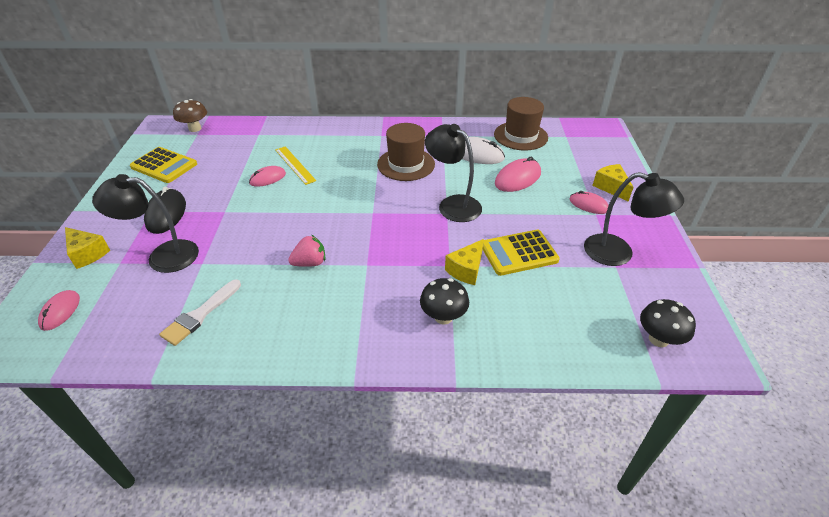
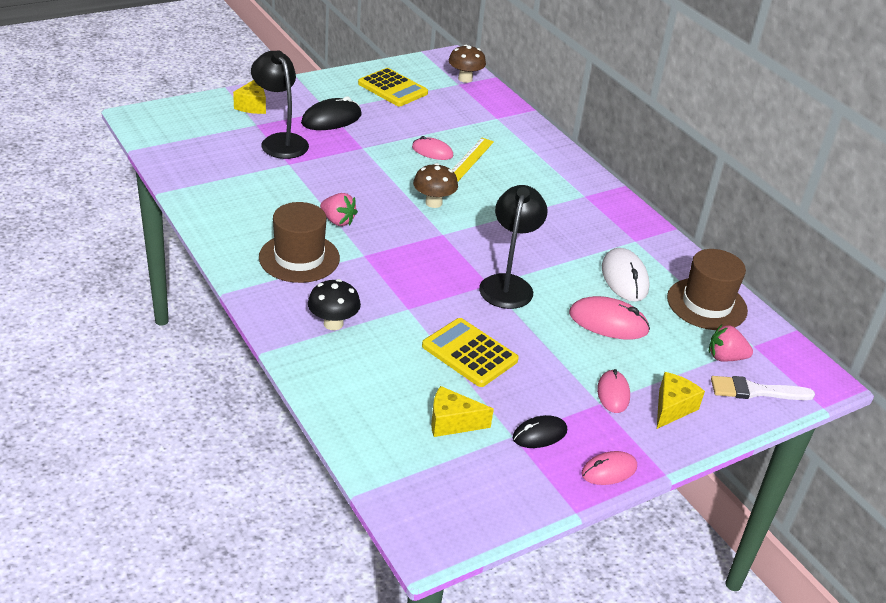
camera: 55 degrees right, 5 degrees down
(60, 311) = (188, 123): pink mouse -> pink mouse (609, 470)
(164, 166) = (392, 88): yellow calculator -> yellow calculator turned 45 degrees counterclockwise
(200, 314) = (233, 187): white brush -> white brush (755, 391)
(331, 202) = (433, 203): none -> brown mushroom
(406, 164) = (547, 230): brown hat -> brown hat (299, 258)
(466, 270) = (410, 321): yellow cheese -> yellow cheese (452, 422)
(572, 150) = (725, 357): none -> pink strawberry
(618, 253) = (539, 434): black lamp -> black mouse
(658, 339) = (418, 486): black mushroom -> none

